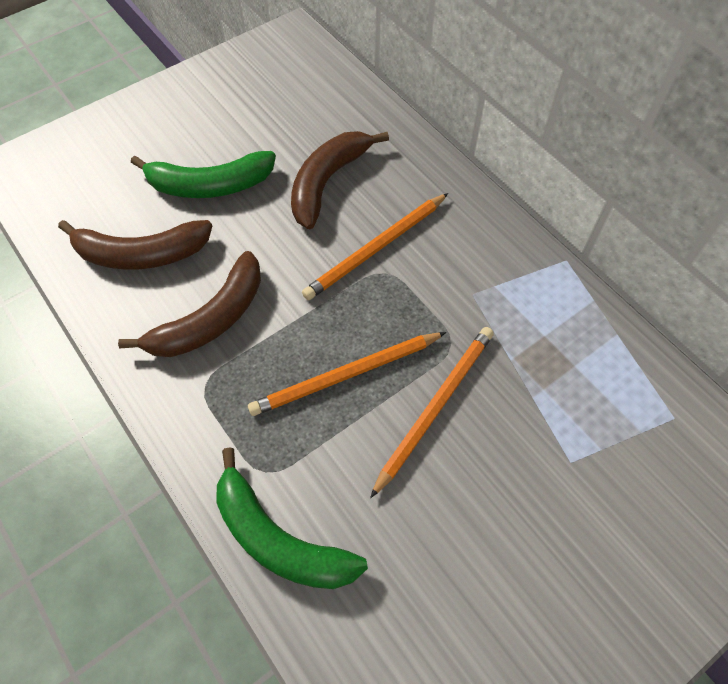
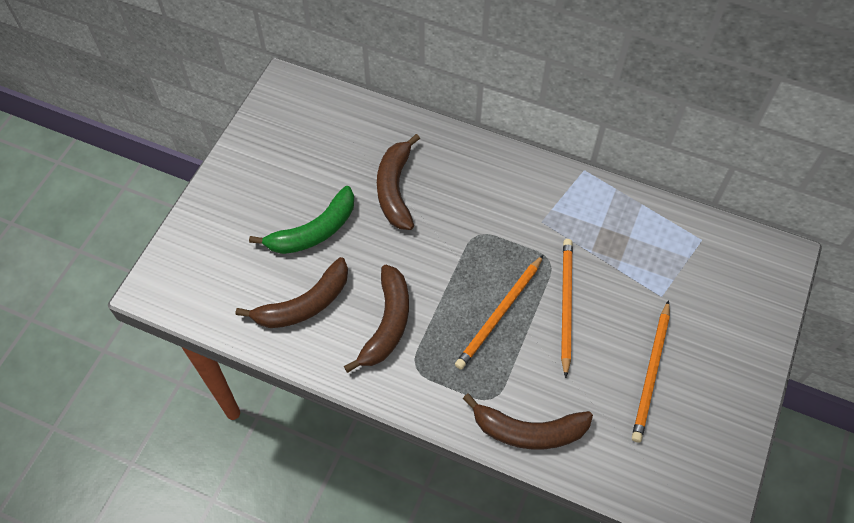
camera: 30 degrees left, 0 degrees up
(279, 539) = (528, 431): green banana -> brown banana
(376, 249) = (460, 221): orange pencil -> orange pencil (651, 373)

